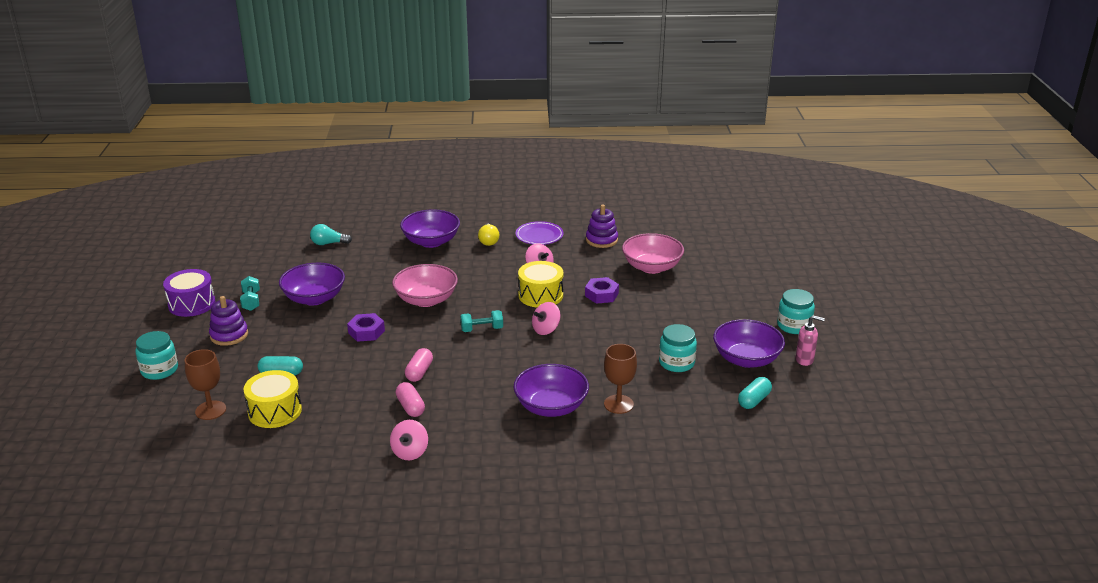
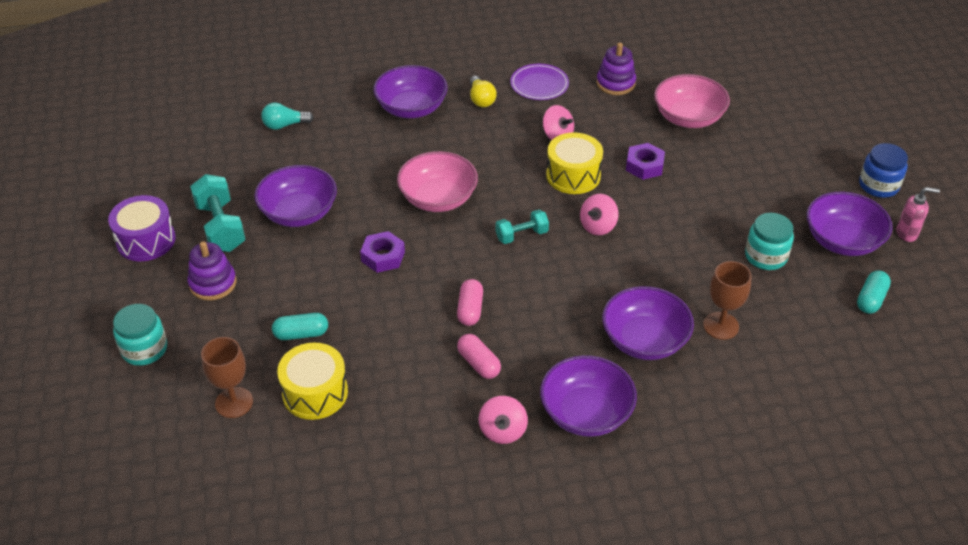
camera: 10 degrees left, 15 degrees up
(251, 301) = (221, 227): turquoise dumbbell -> turquoise dumbbell, size x1.64
(482, 448) = (586, 413): none -> purple bowl
(794, 326) = (878, 185): turquoise jar -> blue jar

